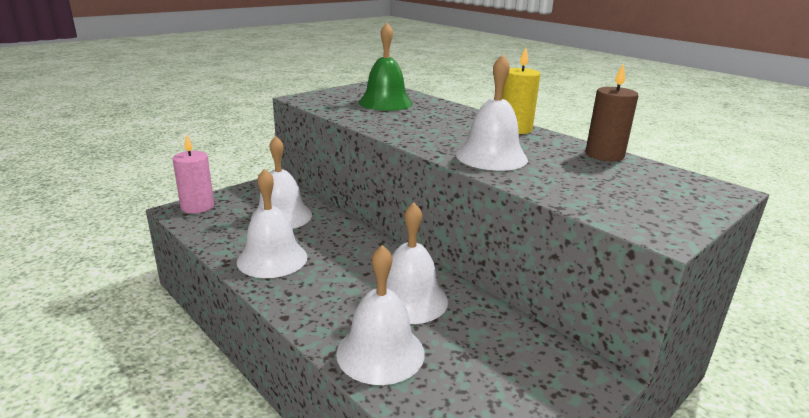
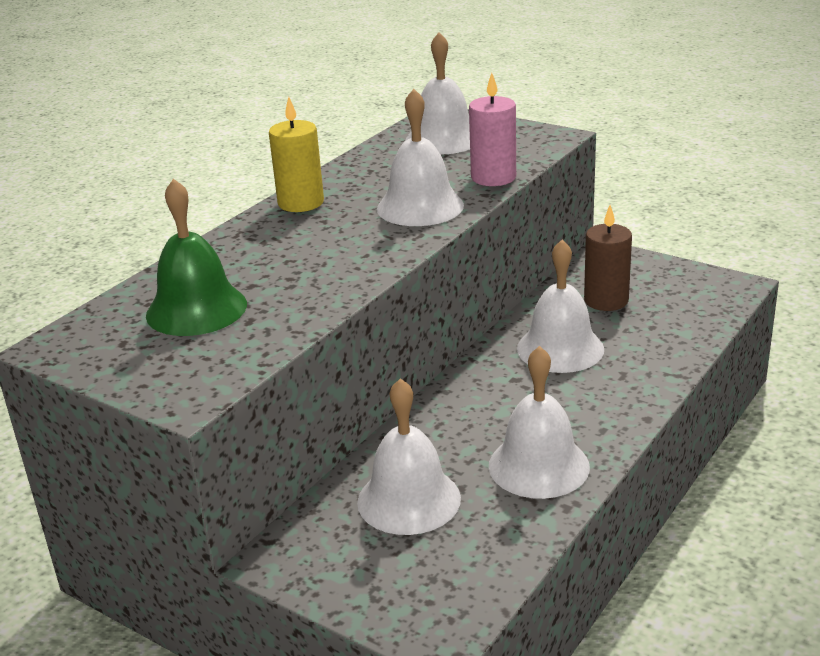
camera: 100 degrees left, 5 degrees up
(197, 207) = (418, 614): pink candle -> pink candle (493, 177)
(380, 352) = (656, 349): white bell -> white bell (443, 139)
(604, 155) = (374, 156): brown candle -> brown candle (606, 300)

